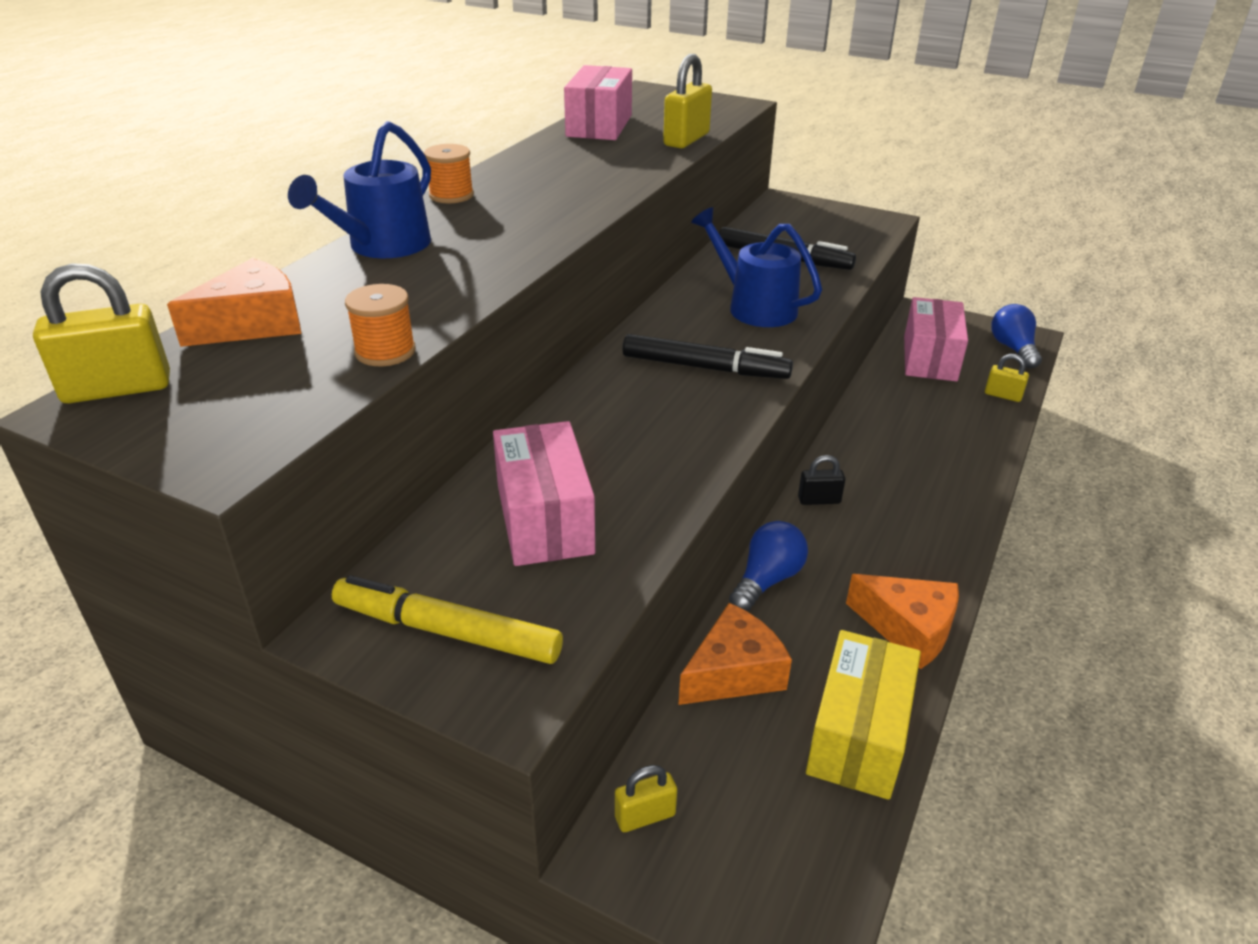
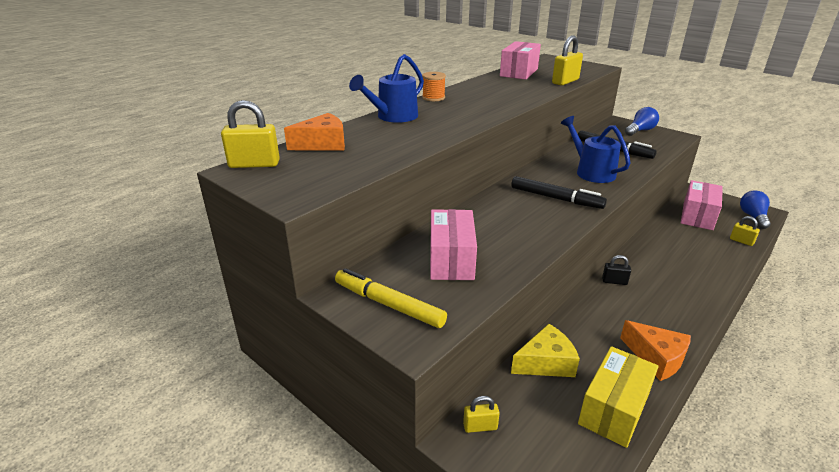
camera: 15 degrees right, 5 degrees down
(385, 351) = (382, 162): orange spool -> none
(733, 672) = (546, 362): orange cheese -> yellow cheese
(767, 580) = (575, 318): blue light bulb -> blue light bulb (640, 131)

